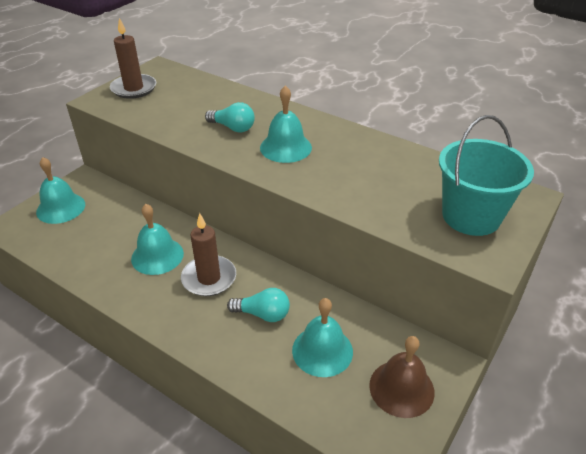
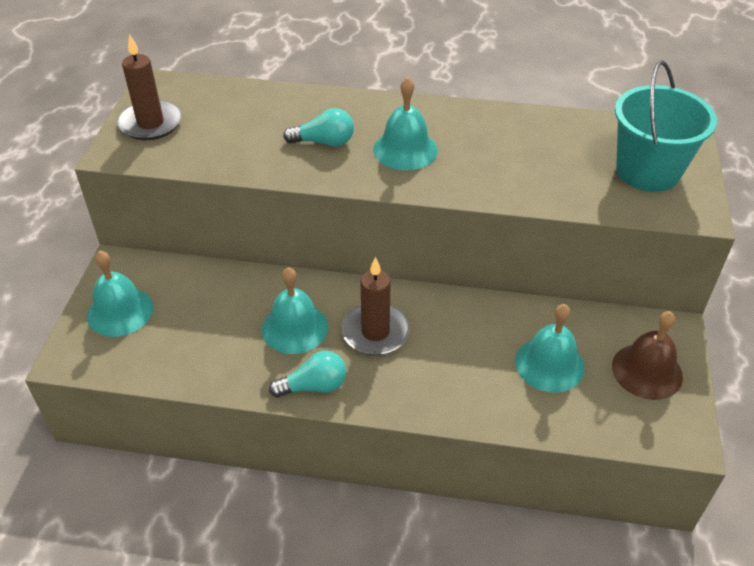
camera: 25 degrees left, 5 degrees up
(262, 314) = (463, 349): turquoise light bulb -> turquoise light bulb (314, 386)

